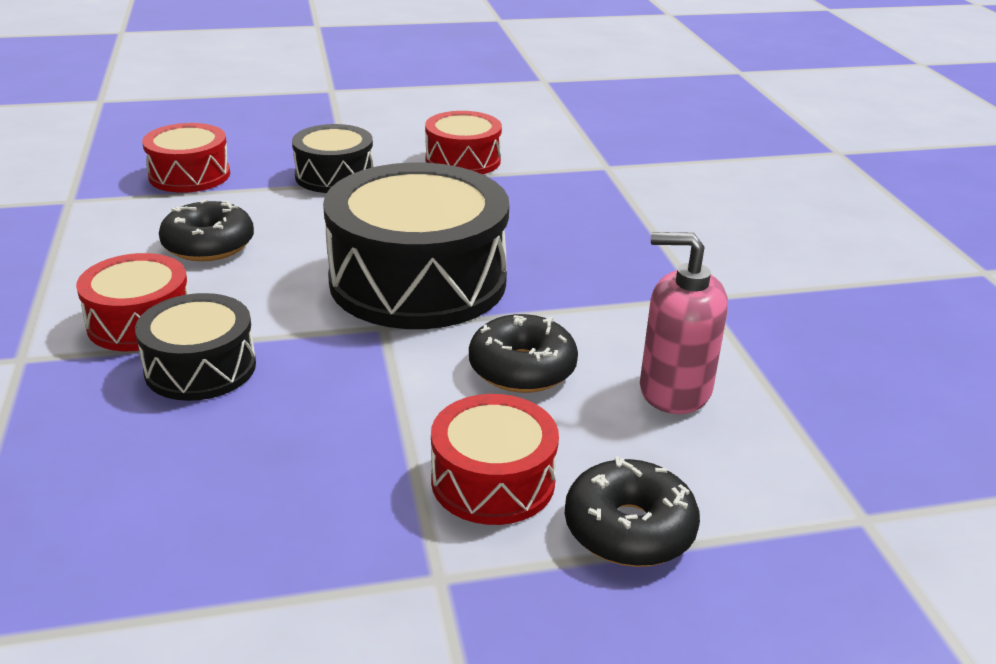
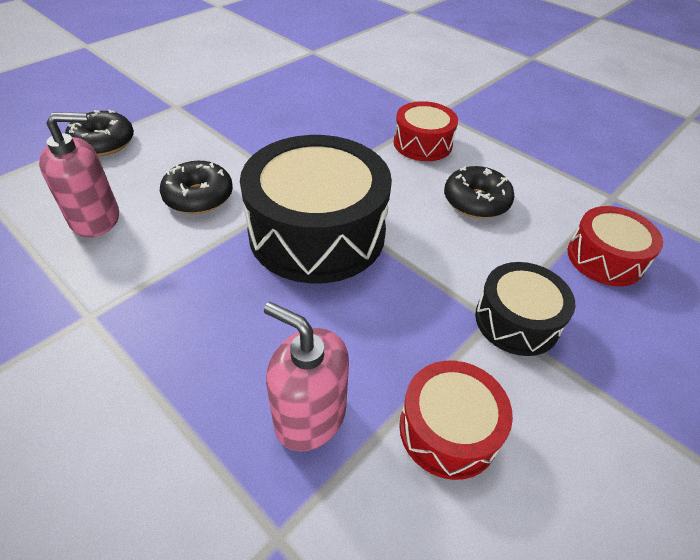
camera: 145 degrees right, 15 degrees up
(200, 367) = (360, 136): black drum -> none
(493, 481) = (177, 140): red drum -> none
(548, 191) = (310, 416): none -> pink soap dispenser

